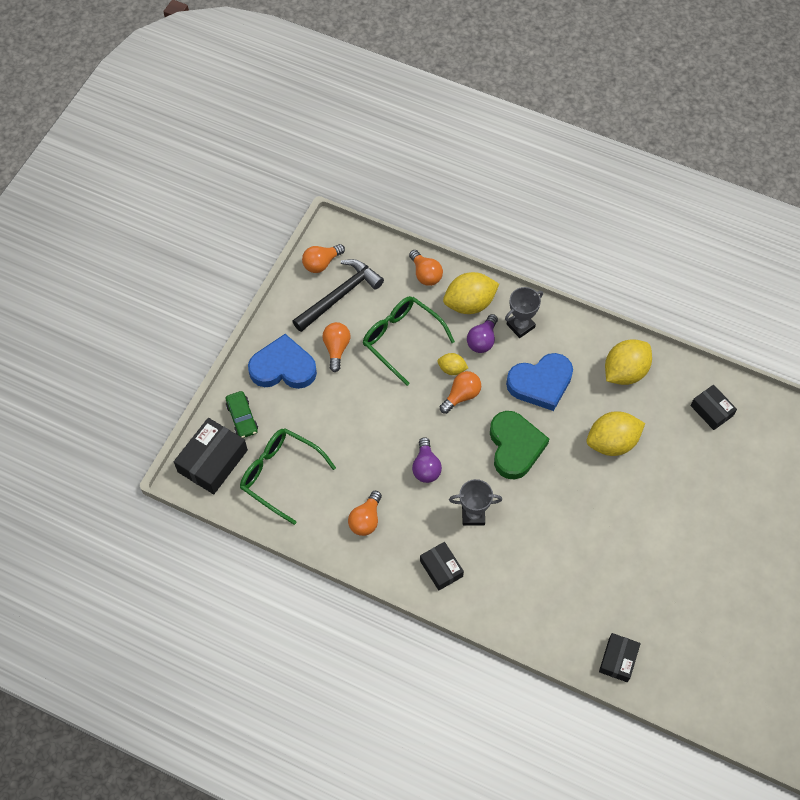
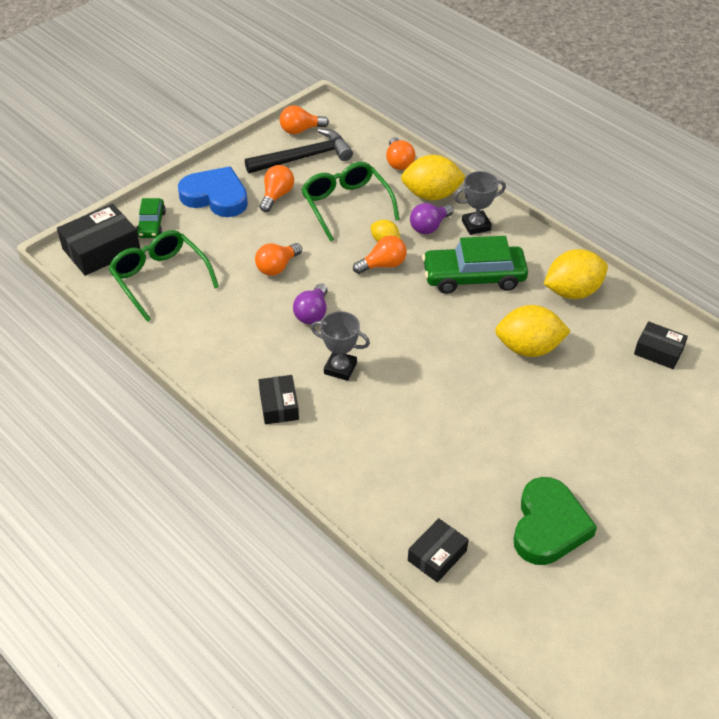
camera: 20 degrees right, 15 degrees down
(366, 519) = (223, 339): orange light bulb -> orange light bulb (277, 267)
(515, 447) = (418, 322): green heart -> green heart (548, 526)
(540, 383) = (473, 277): blue heart -> green car
(711, 410) = (658, 351): black box -> black box turned 45 degrees counterclockwise

